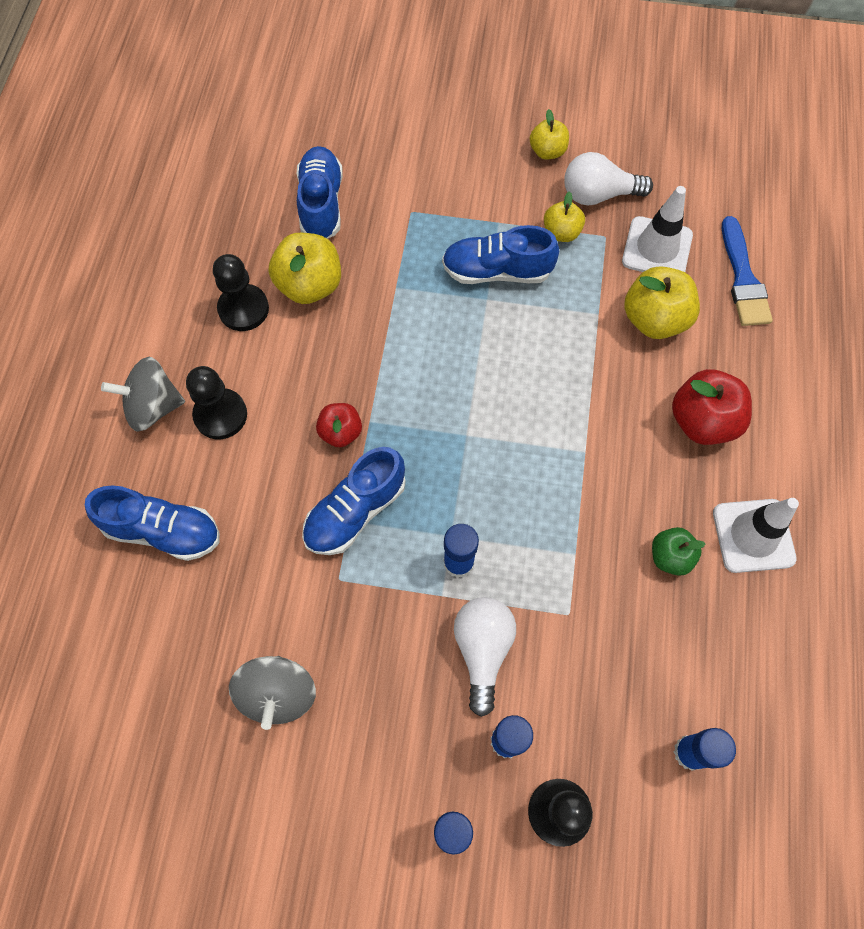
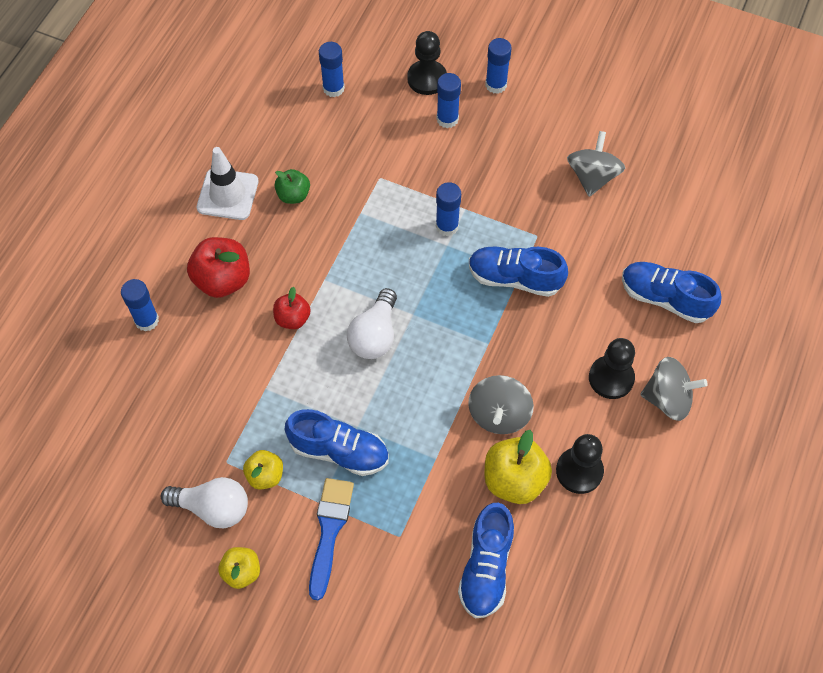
camera: 165 degrees left, 5 degrees down
(339, 346) = (499, 414): none -> grey spinning top
(341, 432) = (513, 340): red apple -> red apple (292, 318)
(355, 511) = (515, 278): blue shoe -> blue shoe turned 135 degrees counterclockwise
(482, 650) = (447, 170): white light bulb -> white light bulb (374, 335)
(654, 319) = (220, 371): yellow apple -> none
(657, 248) = (185, 437): white traffic cone -> none
(743, 278) = (125, 389): blue brush -> blue brush (329, 531)
(762, 354) = (147, 320): none -> blue glue stick

